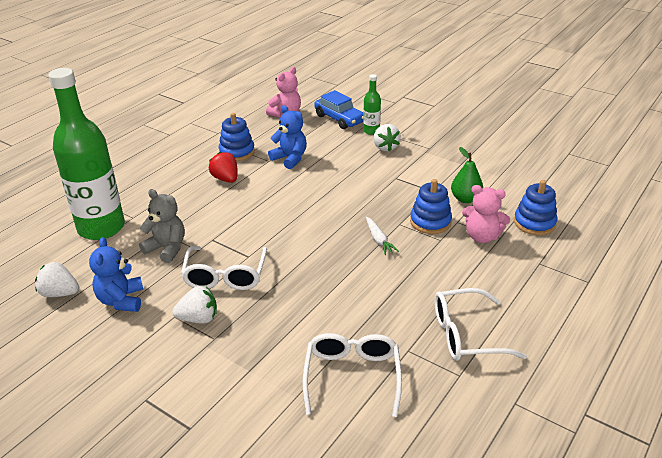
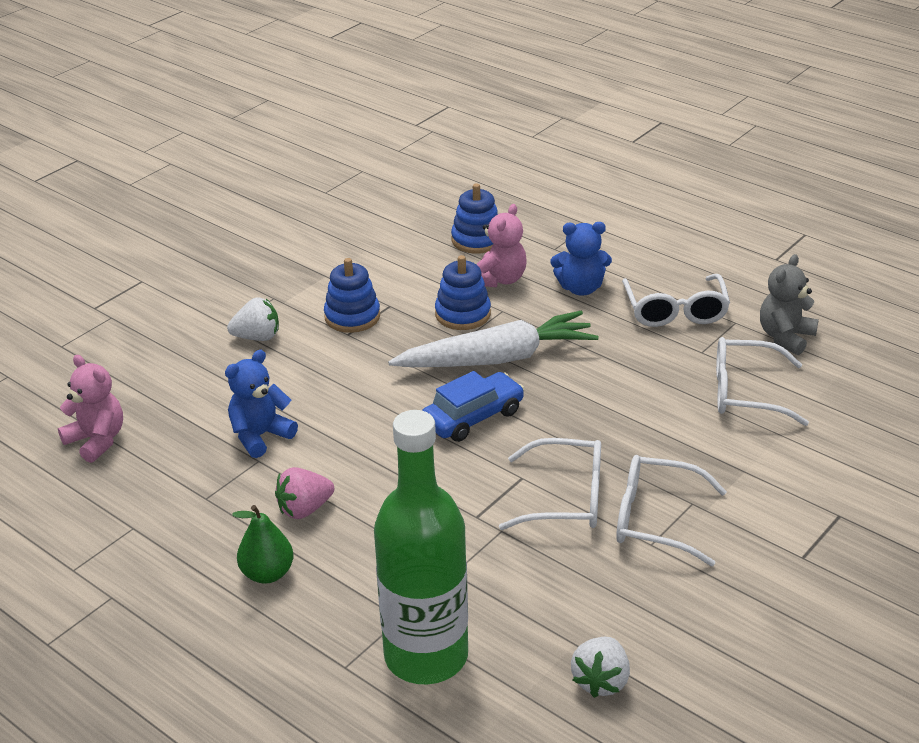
camera: 85 degrees left, 0 degrees up
(121, 300) = (618, 604): blue teddy bear -> blue teddy bear (581, 288)
(167, 248) = (495, 565): grey teddy bear -> grey teddy bear (785, 337)
(198, 318) = (655, 519): white strawberry -> white glasses
(226, 179) = (304, 509): red strawberry -> pink strawberry
(237, 152) = (216, 499): blue stacking toy -> blue stacking toy (352, 317)
(339, 119) = (144, 379): blue car -> blue car (473, 417)
(371, 131) = (200, 347): green bottle -> none
(378, 240) = (497, 359): white carrot -> white carrot, size x2.40
(465, 199) = (415, 282): green pear -> green pear (267, 573)

